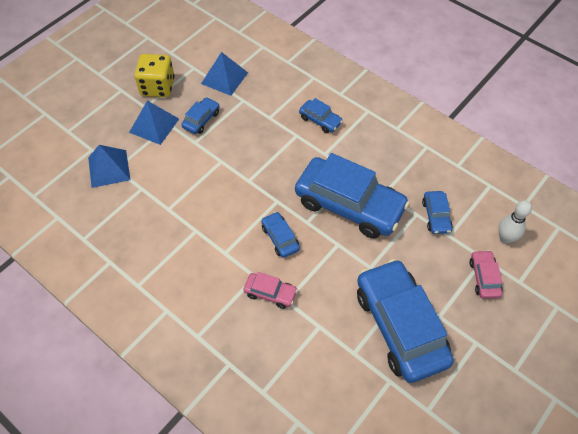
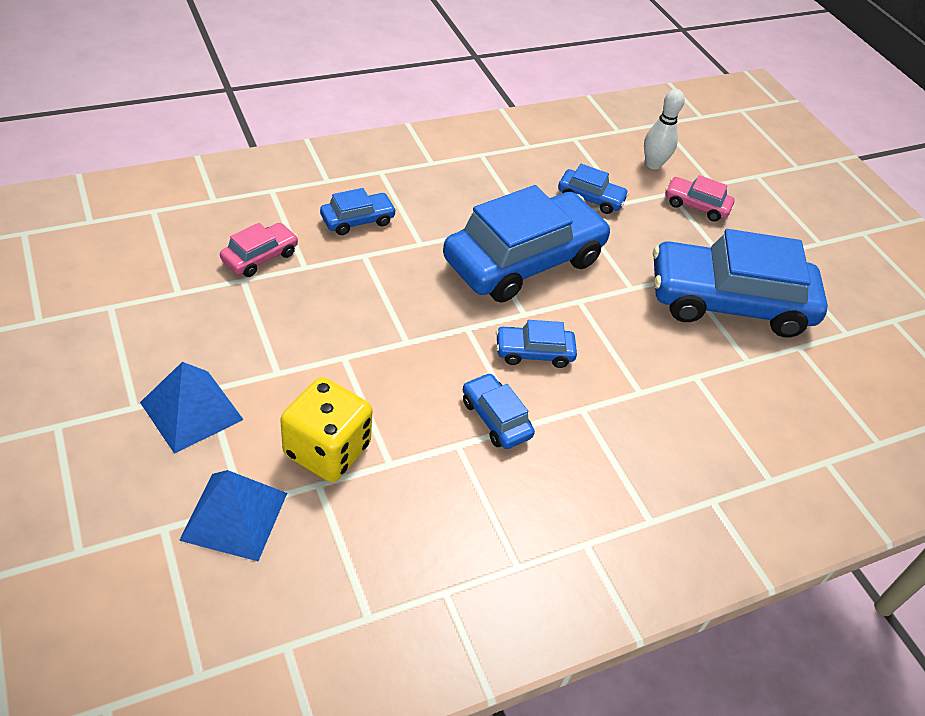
camera: 70 degrees left, 10 degrees down
(157, 87) = (105, 370): yellow dice -> yellow dice (327, 450)
(201, 120) = (237, 344): blue car -> blue car (495, 418)
(224, 78) = (174, 280): blue pyramid -> none
(270, 293) = (619, 403): pink car -> pink car (260, 257)

